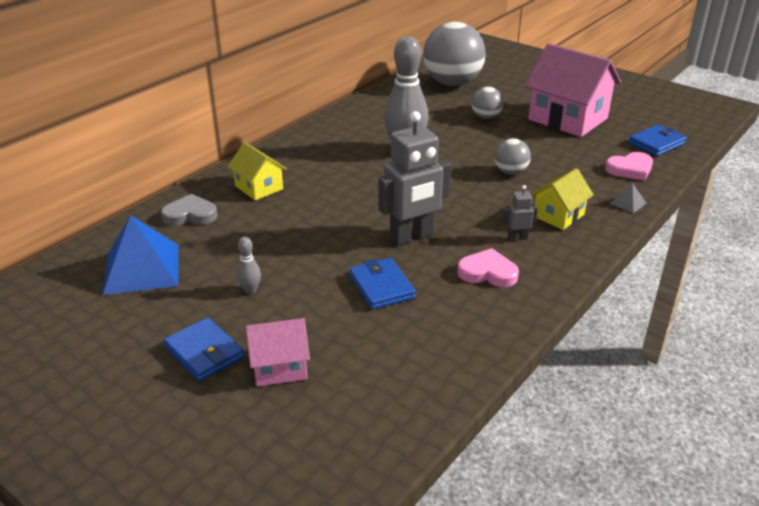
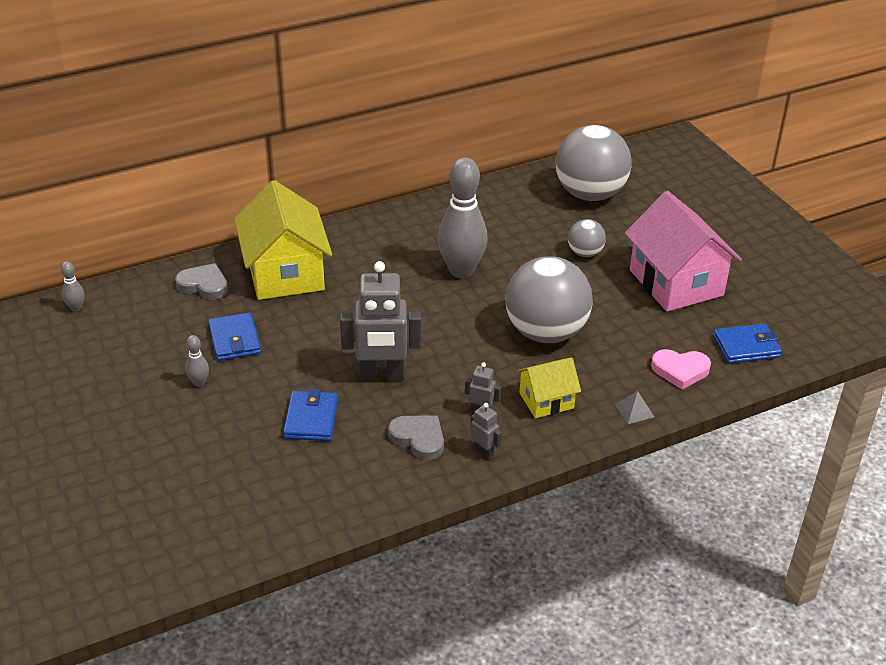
camera: 25 degrees right, 5 degrees up
(73, 266) = (76, 308): none -> grey bowling pin
(142, 268) = (127, 330): blue pyramid -> none
(204, 352) = (122, 429): blue wallet -> blue wallet (234, 340)
(259, 187) = (285, 273): yellow house -> yellow house, size x1.89
(279, 367) = (170, 464): pink house -> none
(488, 272) = (418, 438): pink heart -> grey heart
(510, 172) = (545, 332): grey ball -> grey ball, size x2.10
(549, 265) = (483, 452): none -> grey robot

